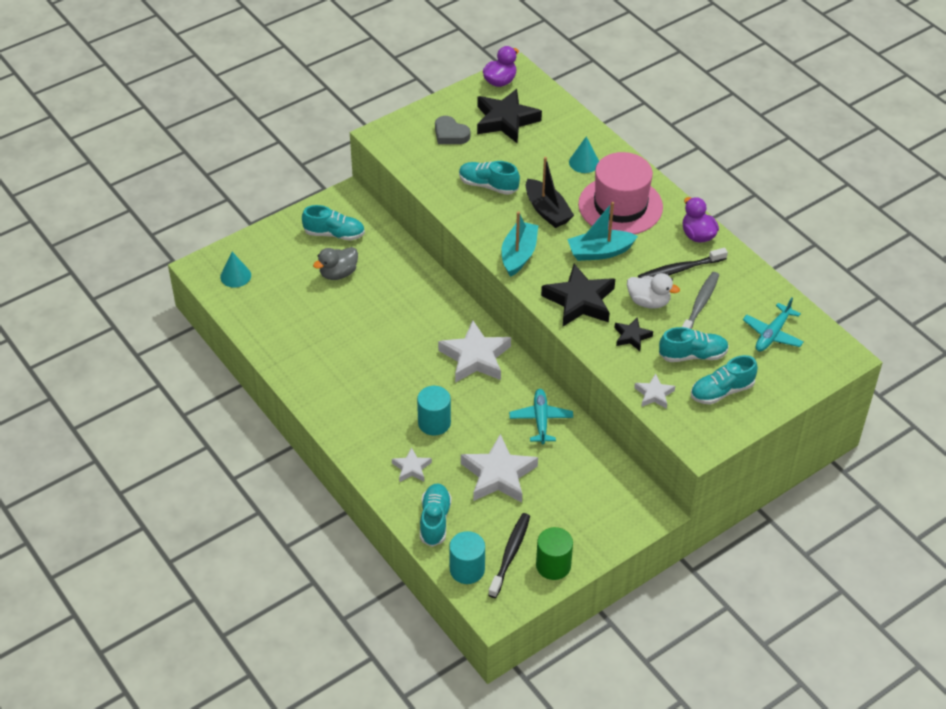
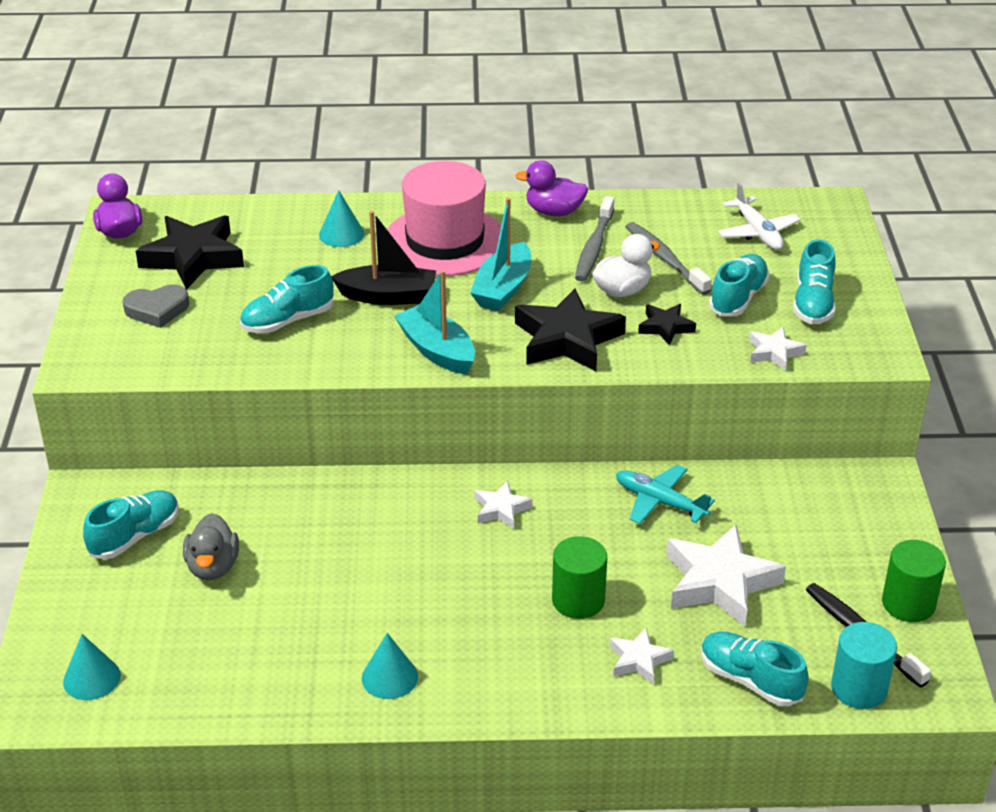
camera: 55 degrees left, 10 degrees down
(321, 378) = (389, 677): none -> turquoise cone
(434, 423) = (578, 600): turquoise cylinder -> green cylinder
(475, 357) = (501, 509): white star -> white star, size x0.52
(679, 269) = (594, 247): black toothbrush -> grey toothbrush
(772, 334) = (757, 232): turquoise plane -> white plane

